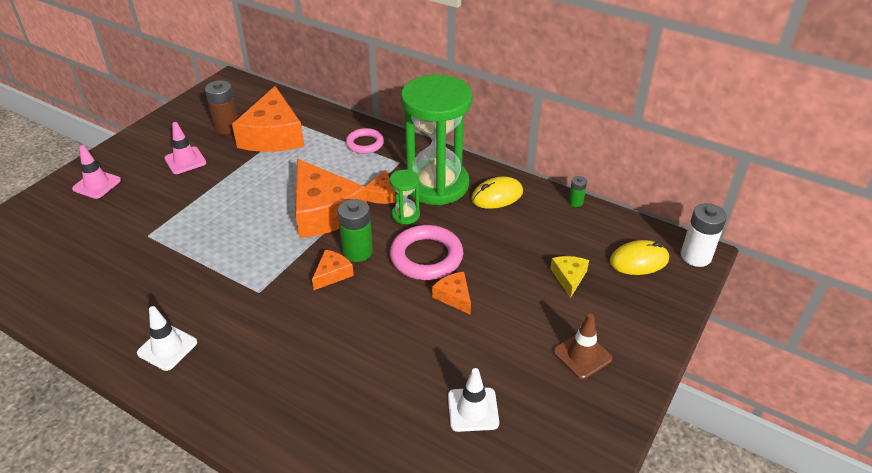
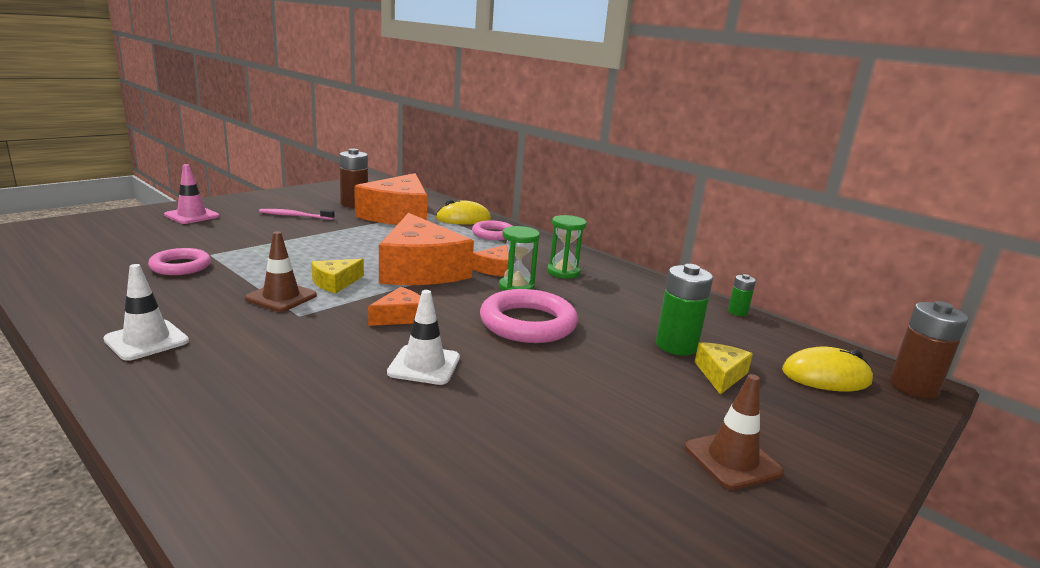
camera: 10 degrees right, 20 degrees down
(134, 257) = (180, 266): none -> pink ring
(185, 161) = (295, 216): pink traffic cone -> pink toothbrush
(234, 275) = (281, 297): none -> brown traffic cone
(266, 246) = (335, 283): none -> yellow cheese
(357, 252) = (442, 305): green battery -> green battery (676, 346)
(436, 185) = (563, 272): green hourglass -> green hourglass, size x0.42
(454, 296) = (551, 363): orange cheese -> none
(473, 409) = (536, 491): white traffic cone -> white traffic cone (424, 365)
(497, 196) = (635, 291): yellow mouse -> yellow mouse (463, 219)
(695, 256) = (913, 387): white battery -> brown battery

